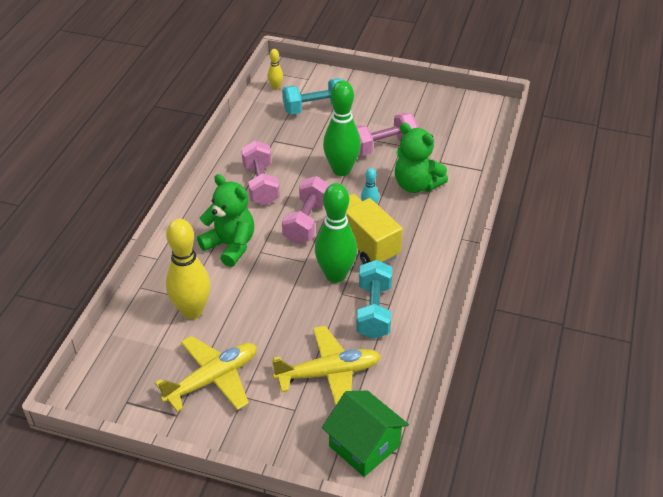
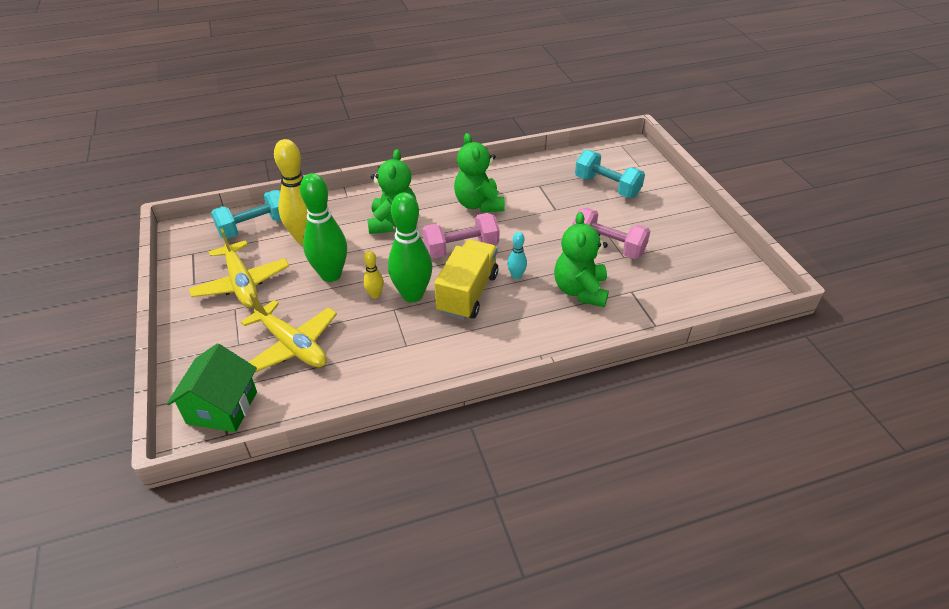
camera: 55 degrees right, 0 degrees up
(213, 379) = (242, 283): yellow plane -> yellow plane turned 45 degrees clockwise
(261, 185) = (478, 204): pink dumbbell -> green teddy bear
(275, 87) = (605, 155): yellow bowling pin -> yellow bowling pin (375, 295)
(341, 170) = (547, 237): green bowling pin -> green bowling pin (331, 275)
(373, 311) = (389, 339): turquoise dumbbell -> turquoise dumbbell (255, 227)

